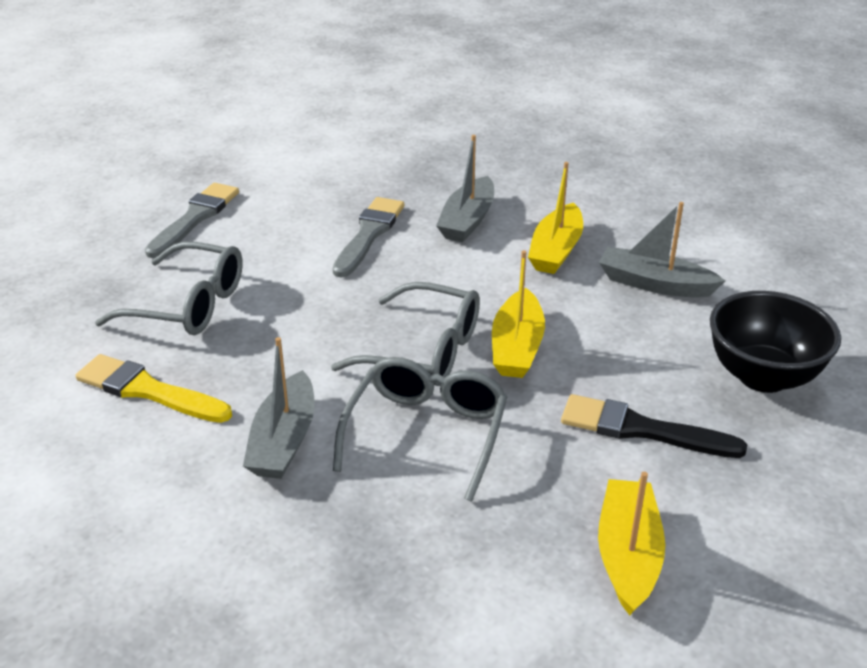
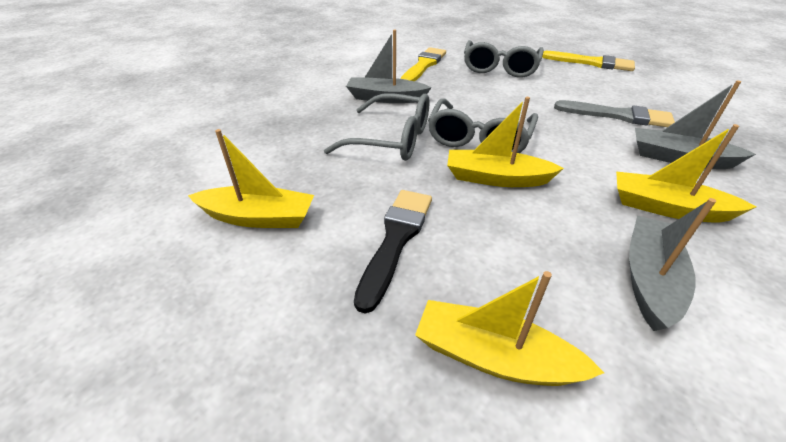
camera: 90 degrees right, 5 degrees up
(195, 218) = (591, 63): grey brush -> yellow brush
(762, 376) = (494, 357): black bowl -> yellow boat

